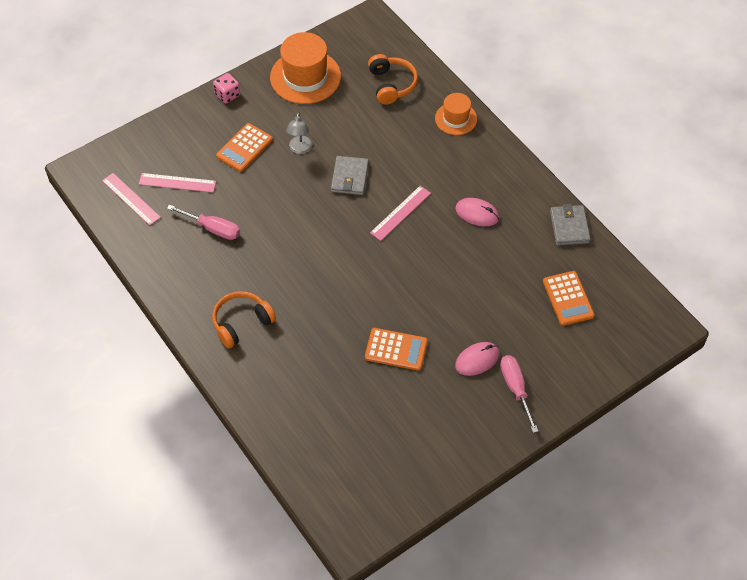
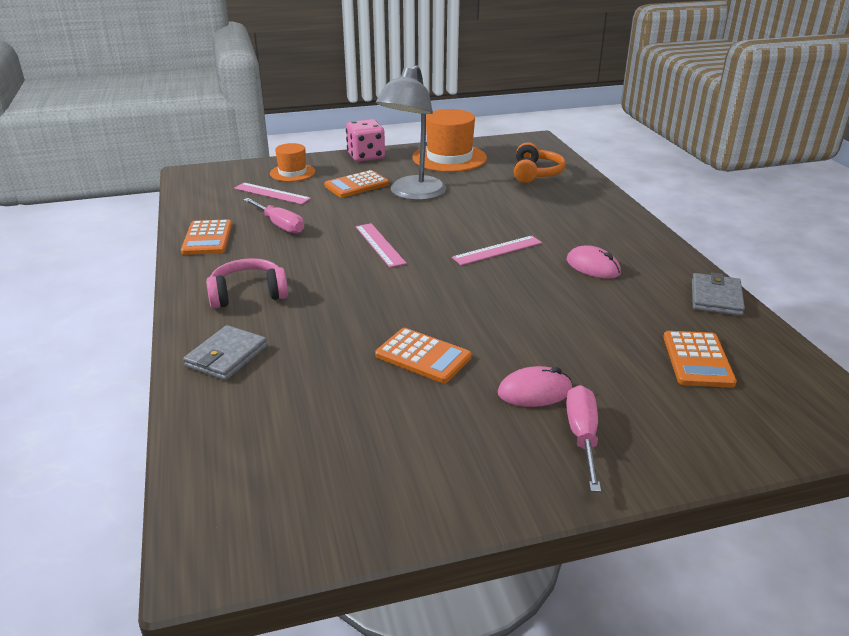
camera: 20 degrees right, 25 degrees down
(131, 199) = (218, 195): pink ruler -> pink ruler (379, 244)
(165, 264) = (207, 238): none -> orange calculator
(227, 95) = (366, 156): pink dice -> pink dice, size x1.58
(241, 323) = (248, 294): orange headphones -> pink headphones
(300, 149) = (413, 194): grey lamp -> grey lamp, size x2.15
(350, 177) = (454, 218): grey wallet -> grey wallet (227, 356)
(456, 118) = (596, 202): orange hat -> orange hat (292, 173)

